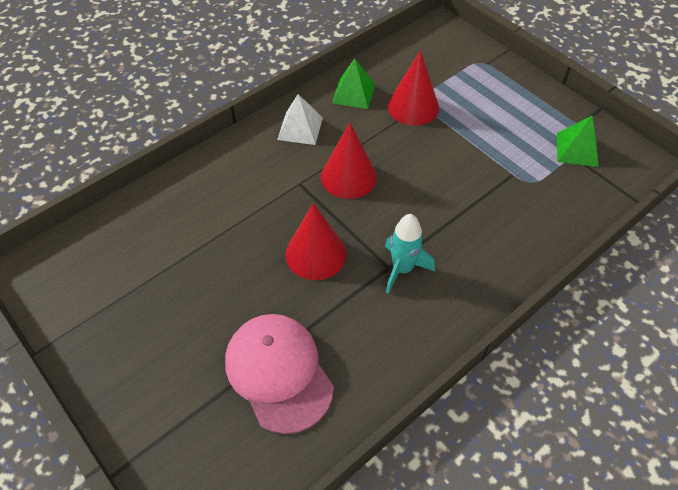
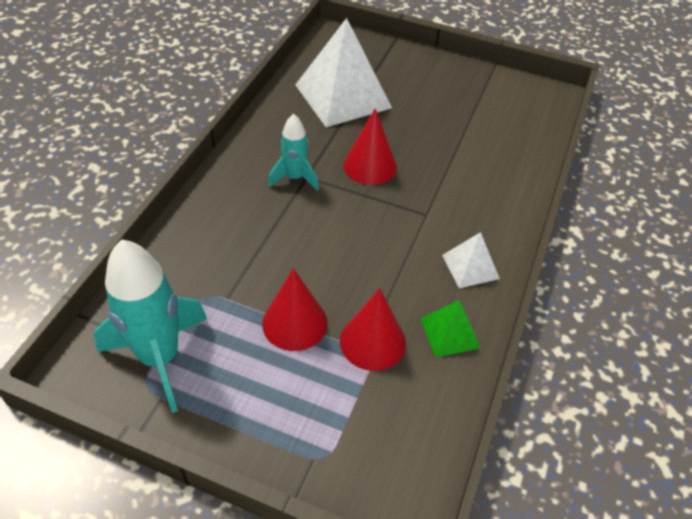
camera: 150 degrees right, 5 degrees down
(279, 372) = (343, 96): pink cap -> white pyramid
(348, 176) = (387, 235): red cone -> red cone (295, 323)
(577, 149) = (160, 358): green pyramid -> turquoise rocket

